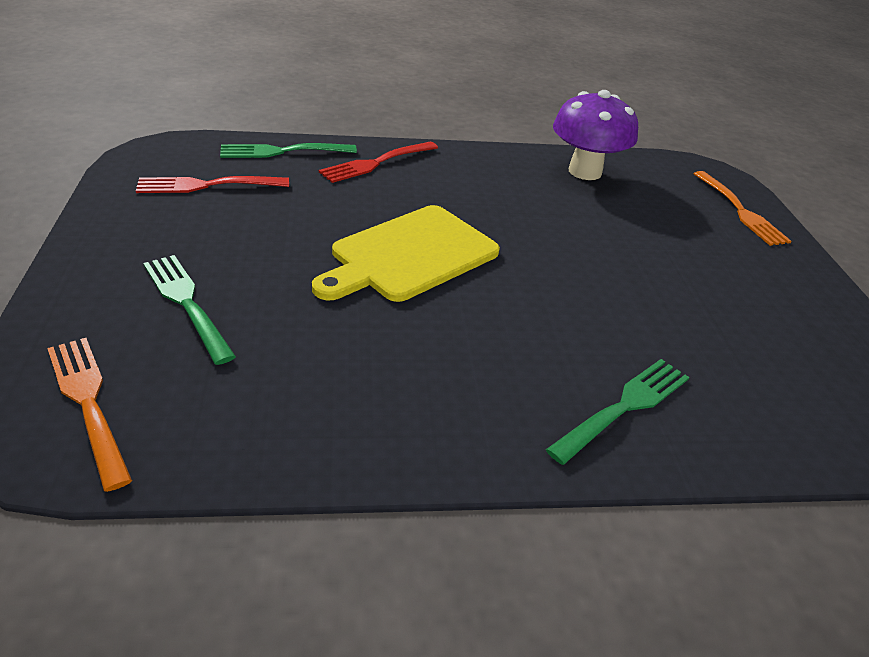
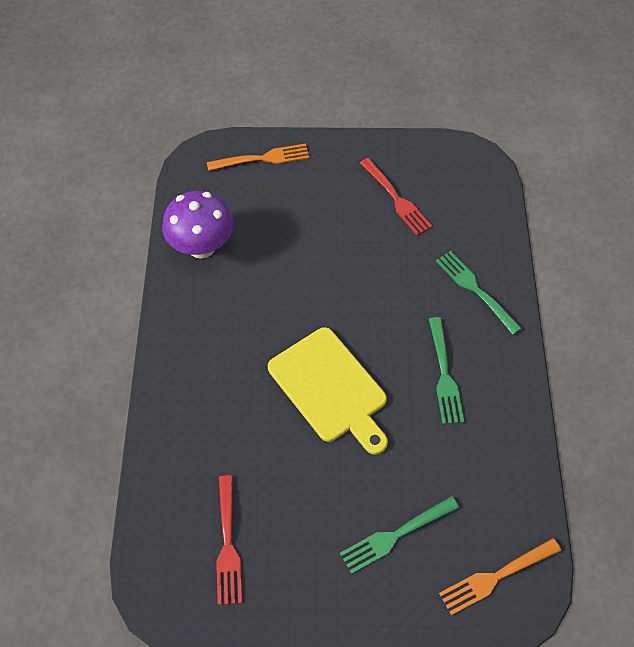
camera: 80 degrees left, 20 degrees up
(284, 151) = (162, 484): green fork -> green fork (444, 374)
(377, 162) = (185, 405): red fork -> red fork (395, 198)

